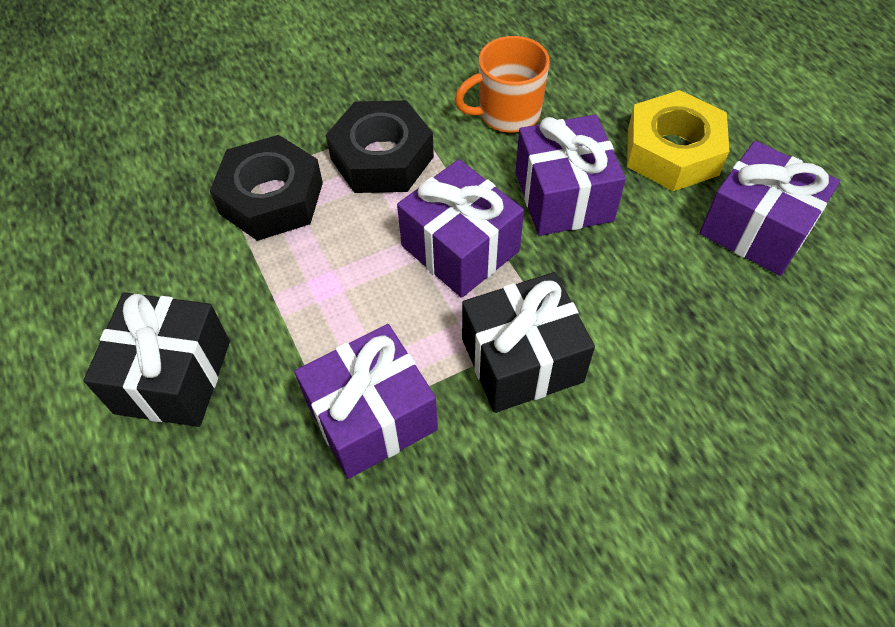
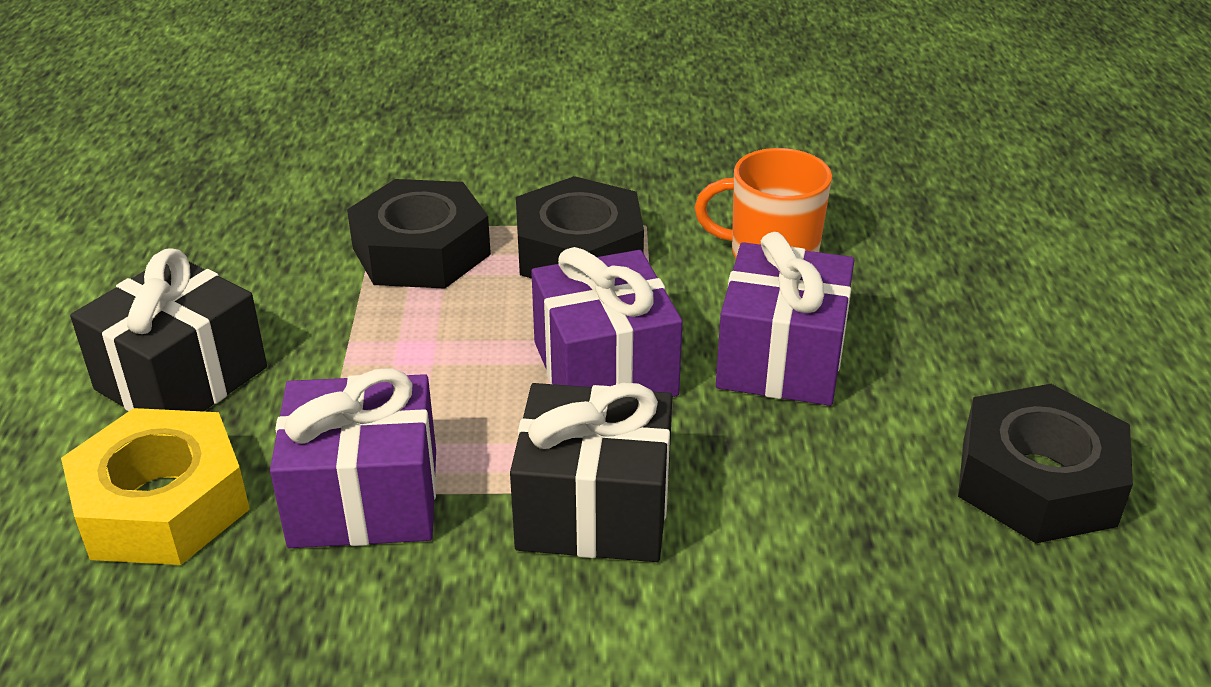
camera: 25 degrees right, 20 degrees down
(672, 152) = (972, 358): yellow nut -> yellow nut (162, 505)
(756, 229) = (1038, 481): purple gift -> black nut

